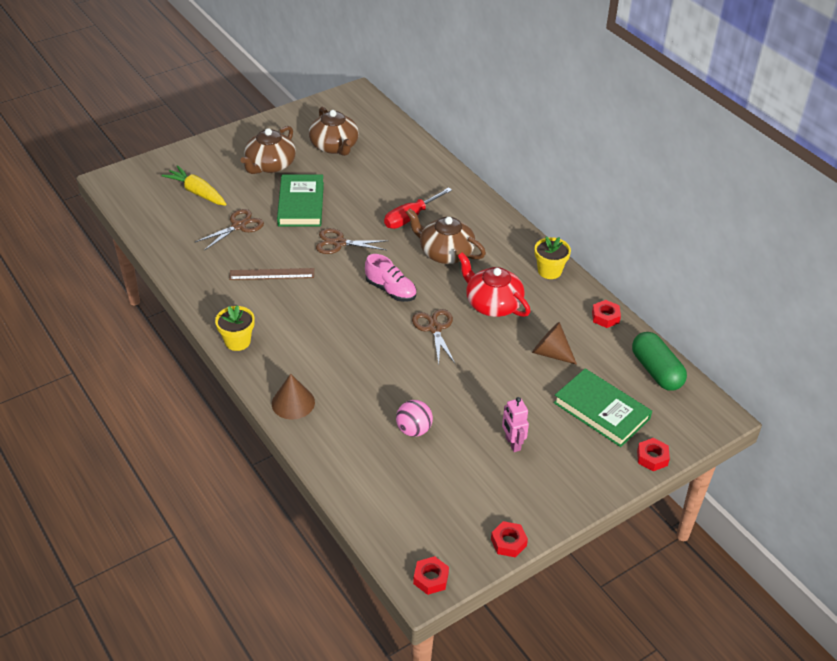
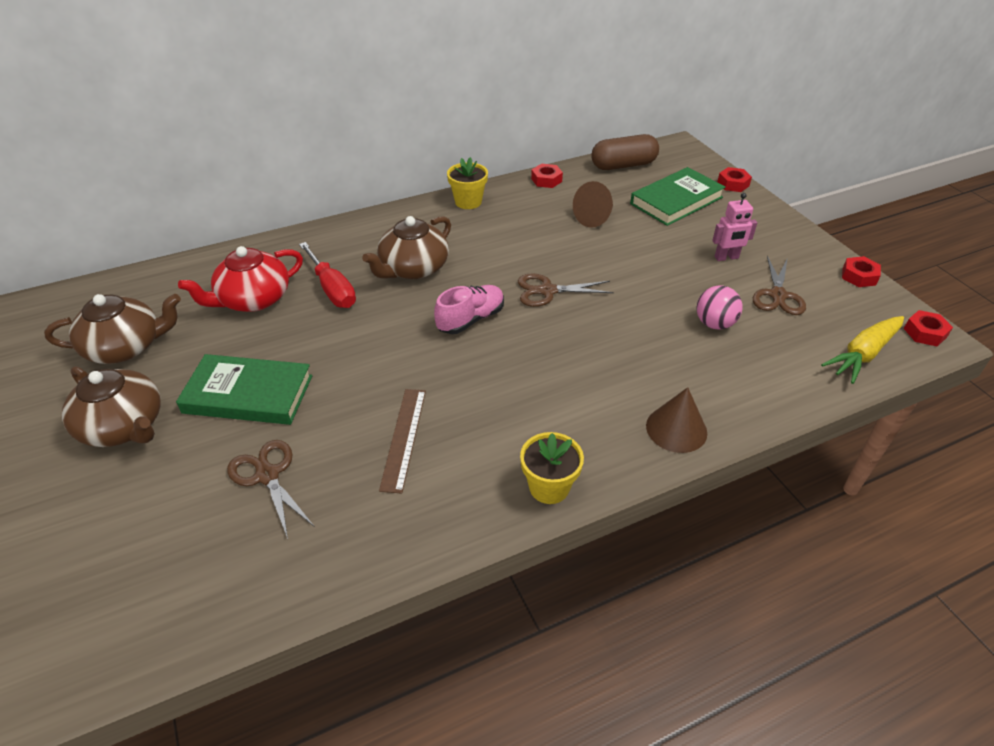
camera: 80 degrees left, 0 degrees up
(197, 192) = (140, 535): yellow carrot -> yellow carrot (863, 354)
(339, 243) = (358, 359): brown scissors -> brown scissors (778, 295)
(492, 304) = (513, 245): red teapot -> red teapot (253, 299)
(656, 371) = (623, 165): green capsule -> brown capsule

